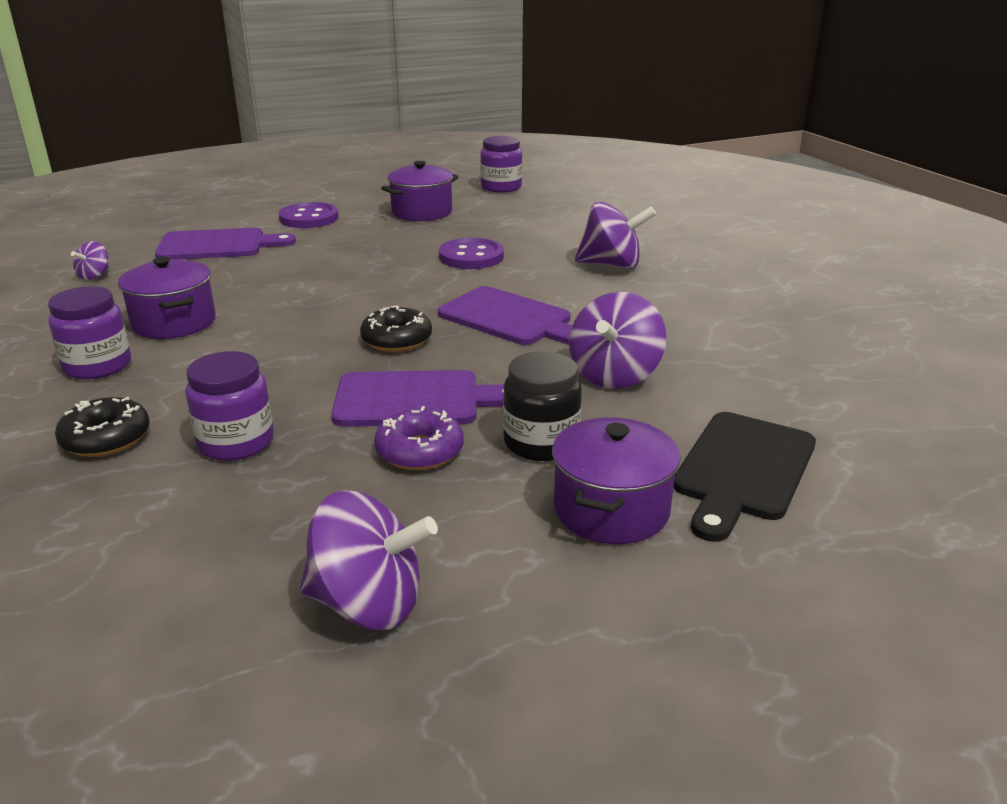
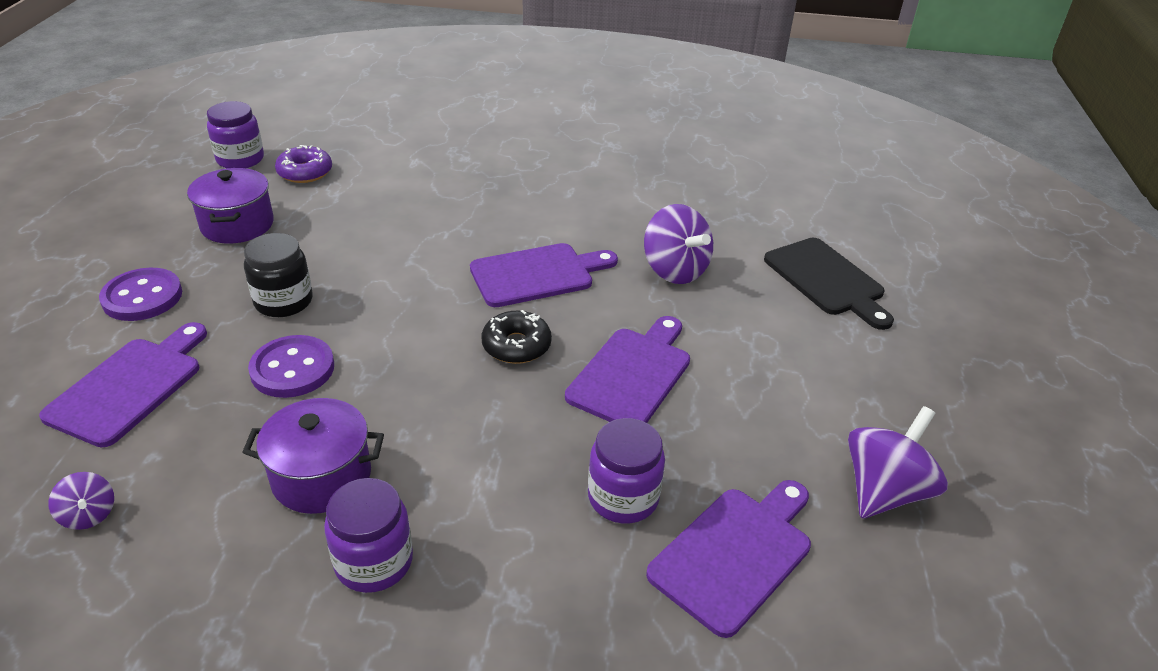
camera: 60 degrees left, 10 degrees up
(106, 438) = (548, 585): black donut -> none
(197, 522) = (735, 554): none -> purple cutting board
(420, 451) = (711, 400): purple donut -> purple donut (305, 172)
(471, 257) = (389, 242): purple button -> purple button (292, 369)
(541, 443) = (741, 341): black jar -> black jar (283, 301)
(611, 510) = (838, 348): purple pot -> none
(612, 265) = (492, 188): purple spinning top -> none

